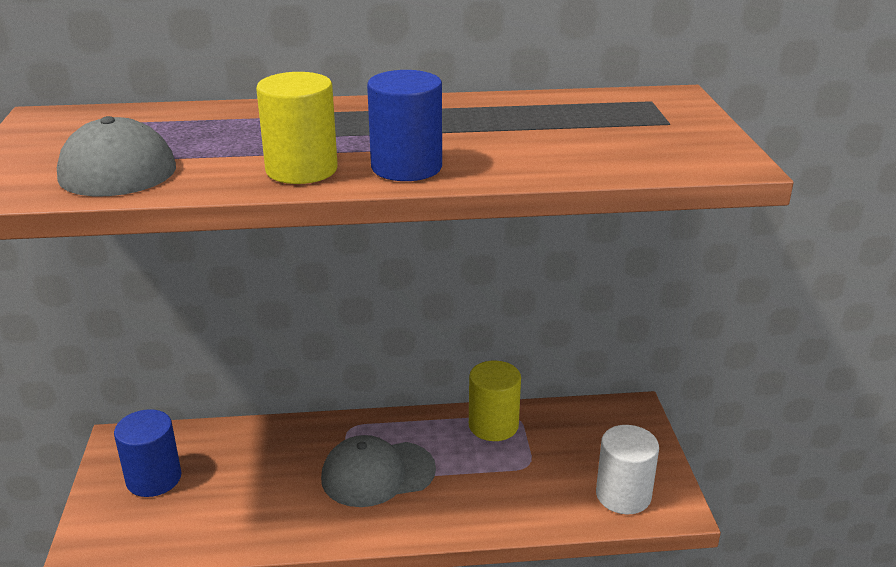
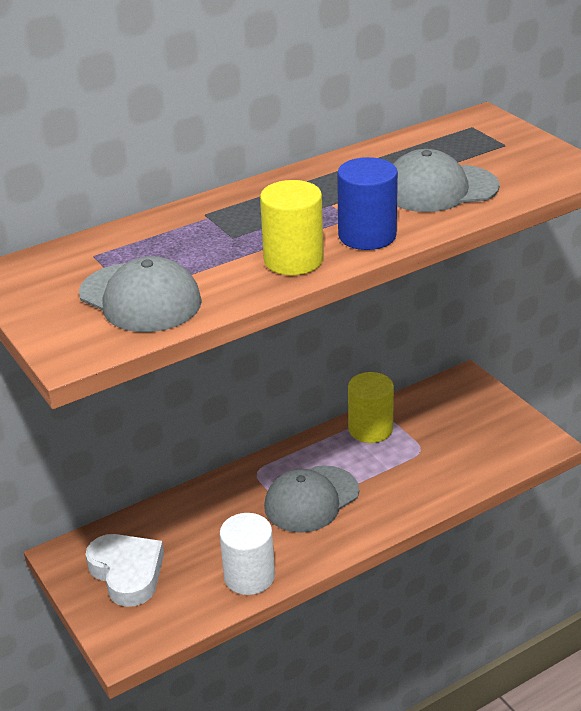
camera: 25 degrees left, 5 degrees up
(154, 479) = (127, 573): blue cylinder -> white heart
(542, 145) = (439, 189): none -> grey cap
(623, 495) = (505, 447): white cylinder -> white cylinder (249, 576)

